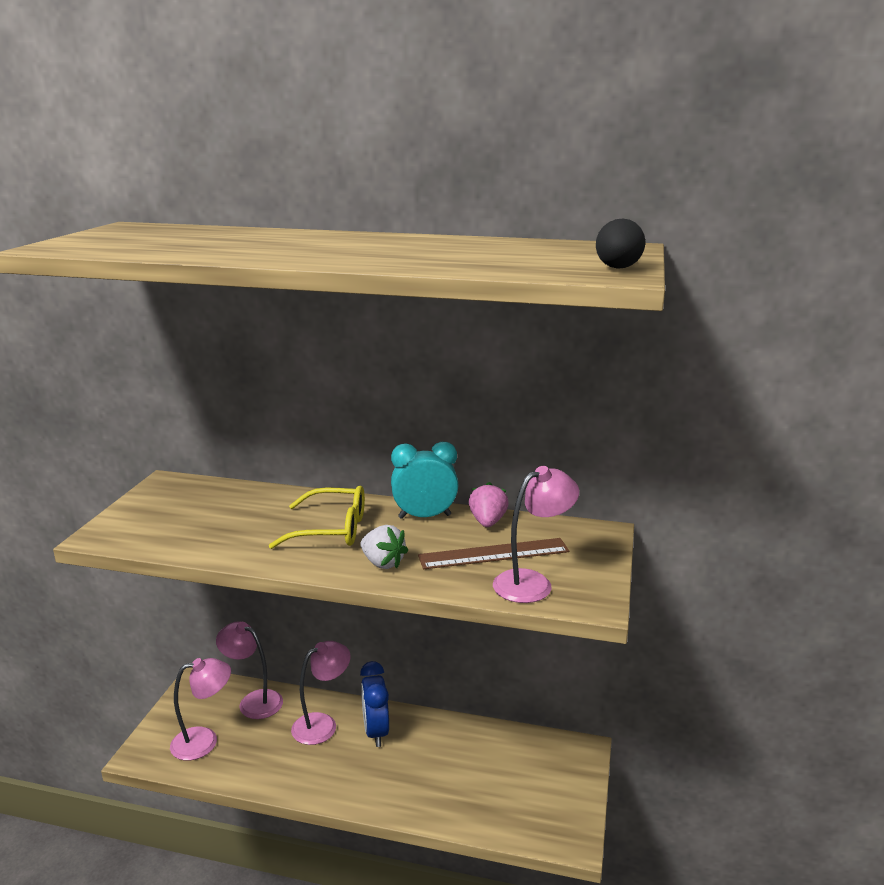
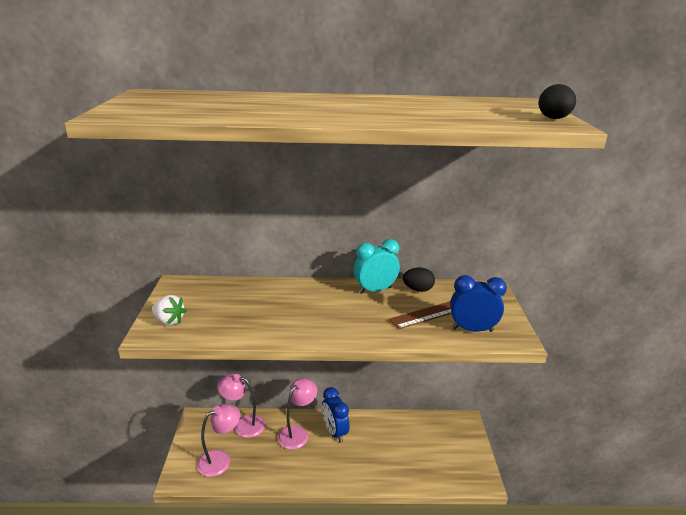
camera: 15 degrees left, 5 degrees up
(331, 529) = (319, 307): yellow glasses -> none
(382, 563) = (369, 328): white strawberry -> white strawberry (169, 321)
(487, 522) = (418, 289): pink strawberry -> black egg
(532, 582) = (472, 329): pink lamp -> blue clock

